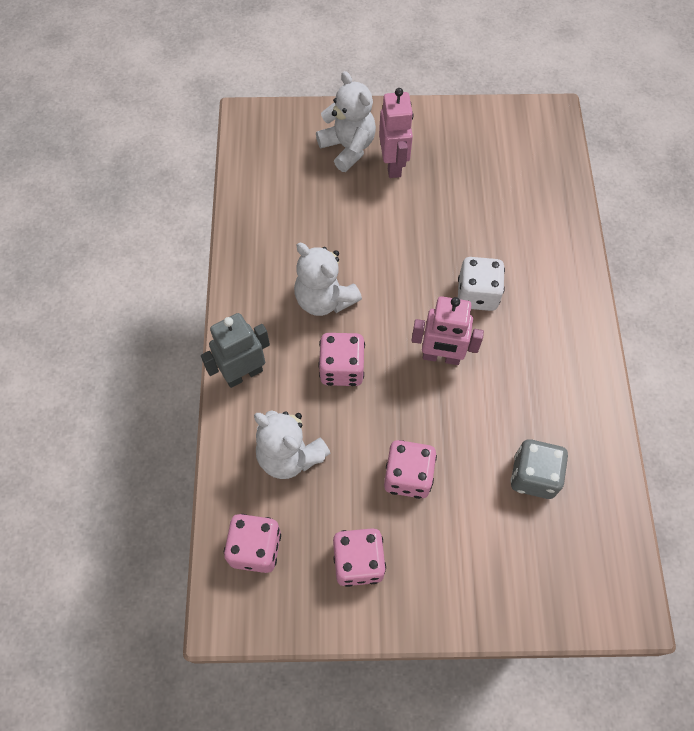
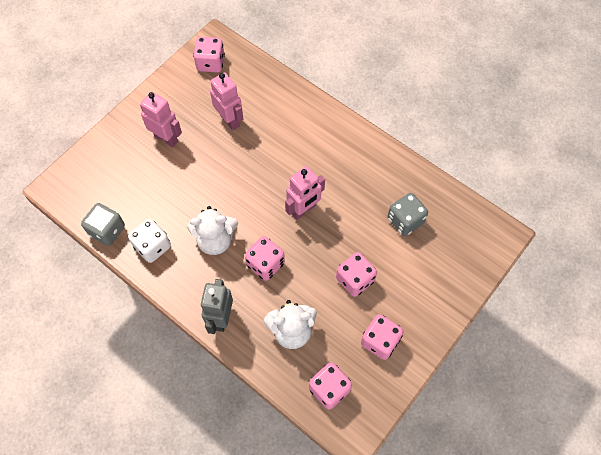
camera: 50 degrees left, 0 degrees up
(245, 197) = (107, 230): none -> grey dice
(348, 148) = (131, 152): white teddy bear -> none
(473, 203) = (230, 120): none -> pink robot
(477, 294) = (285, 163): white dice -> white dice (152, 246)
(520, 133) = (210, 63): none -> pink dice

